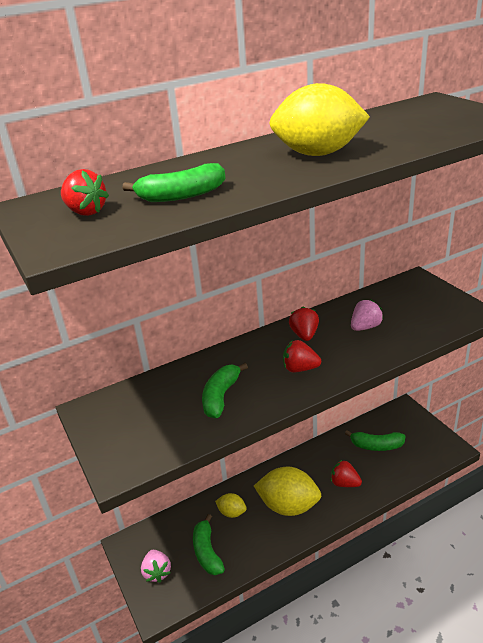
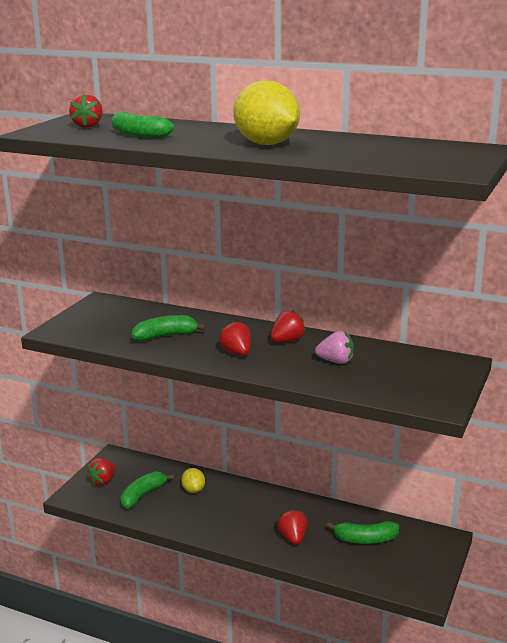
camera: 50 degrees right, 10 degrees down
(157, 572) = (103, 481): pink strawberry -> red strawberry
(288, 506) = (231, 516): yellow lemon -> none
(376, 446) = (365, 539): green banana -> green banana turned 60 degrees counterclockwise

